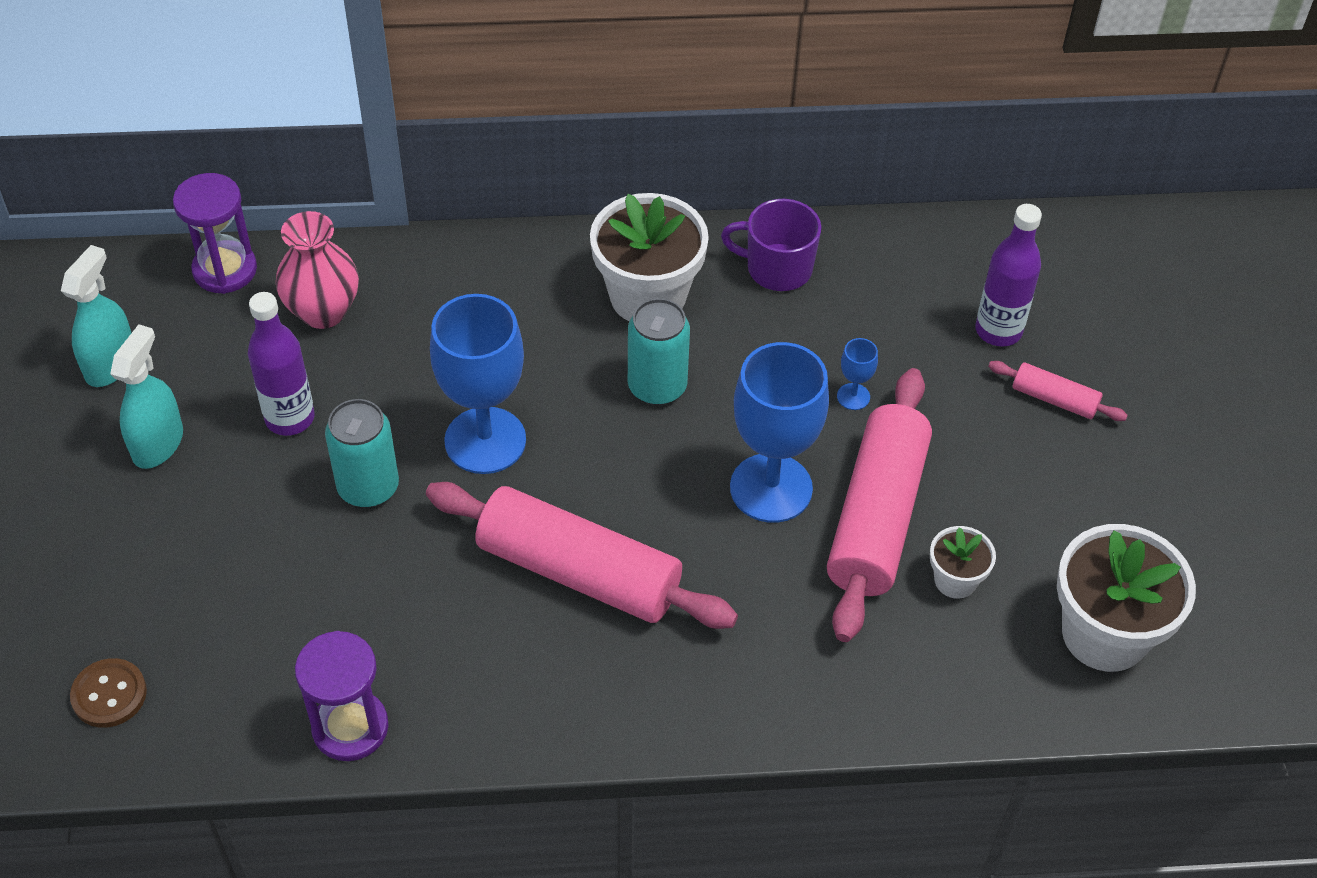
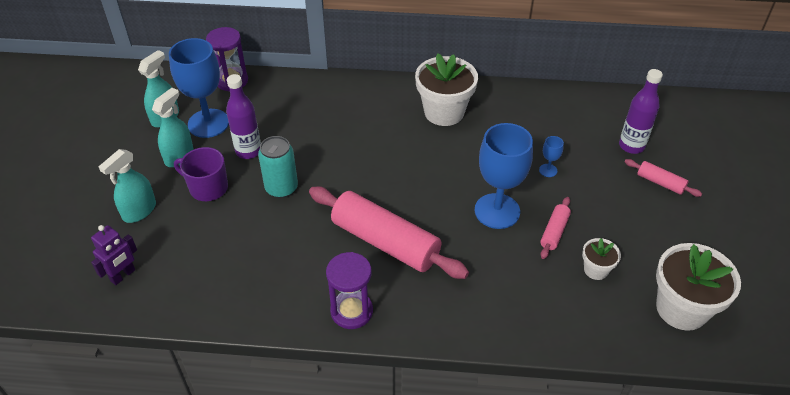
camera: 10 degrees right, 5 degrees down
(108, 564) = (139, 211): none -> turquoise spray bottle
(109, 694) = (123, 275): brown button -> purple robot
(323, 311) = (276, 104): pink vase -> none
(350, 727) = (246, 308): purple hourglass -> purple hourglass (351, 311)
(485, 440) = (347, 172): blue goblet -> blue goblet (208, 123)
(657, 387) = (442, 155): turquoise can -> none
(777, 268) = (514, 105): purple mug -> purple mug (207, 188)
(876, 517) = (554, 232): pink rolling pin -> pink rolling pin, size x0.46

